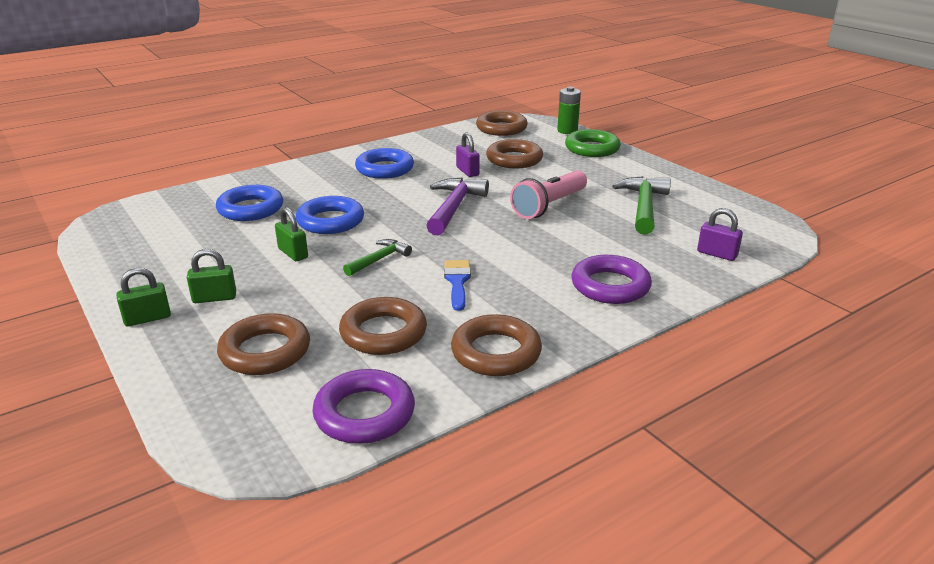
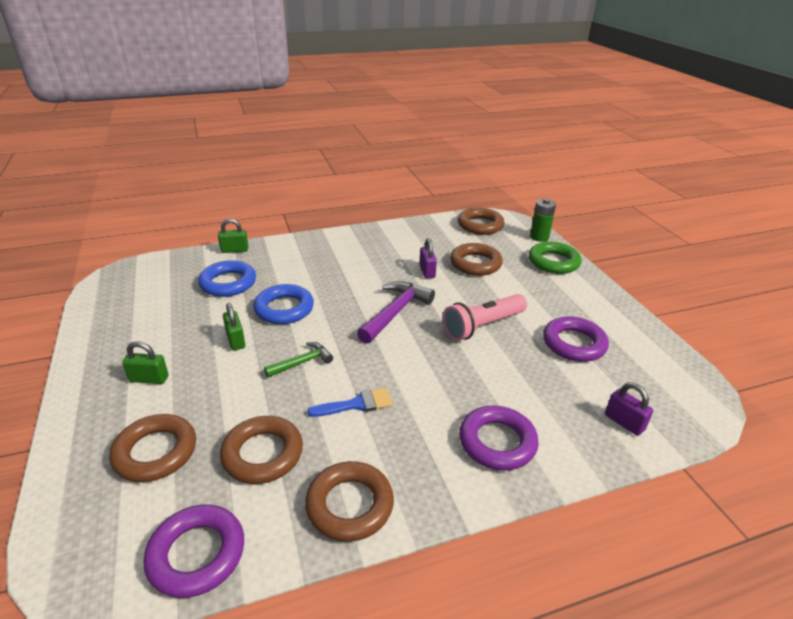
camera: 15 degrees right, 5 degrees up
(147, 318) = (87, 391): green padlock -> green padlock (235, 250)
(384, 169) = (357, 256): blue ring -> none
(457, 281) = (357, 404): blue brush -> blue brush turned 60 degrees clockwise
(643, 206) = (574, 344): green hammer -> purple ring

